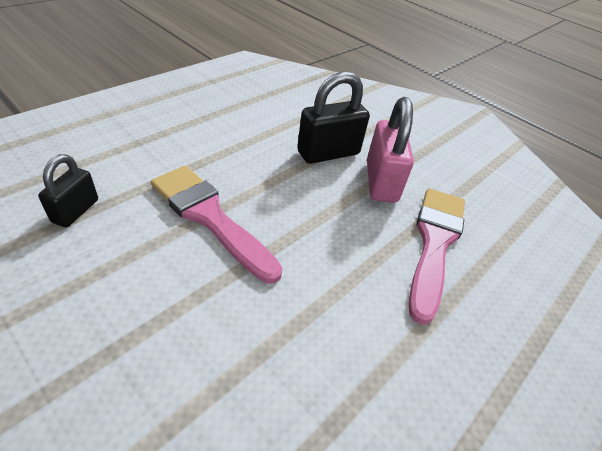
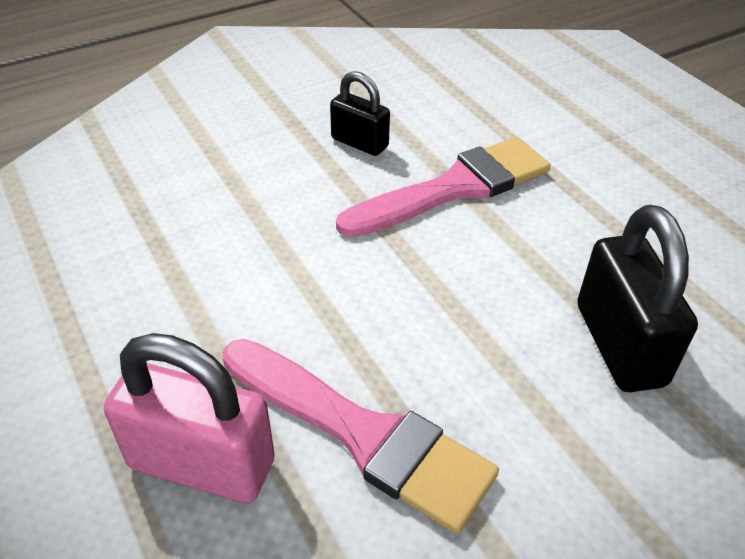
camera: 110 degrees right, 0 degrees up
(75, 211) = (474, 98): black padlock -> black padlock (359, 143)
(381, 182) = (533, 407): pink padlock -> pink padlock (202, 464)

